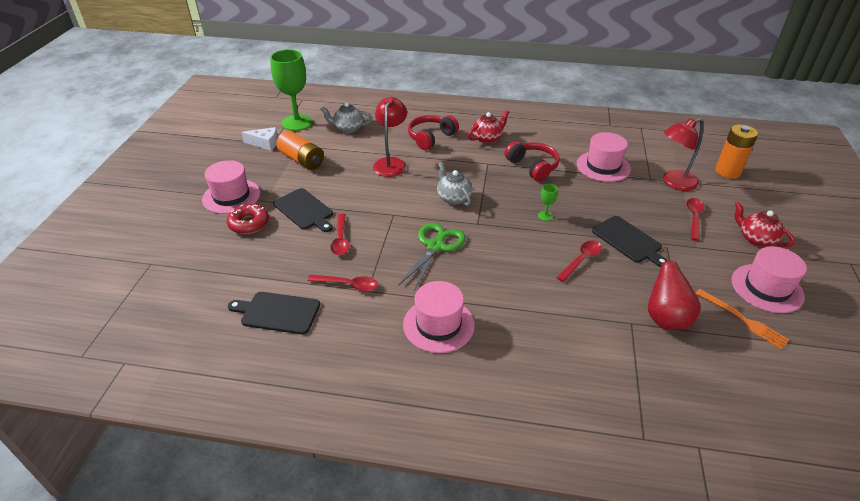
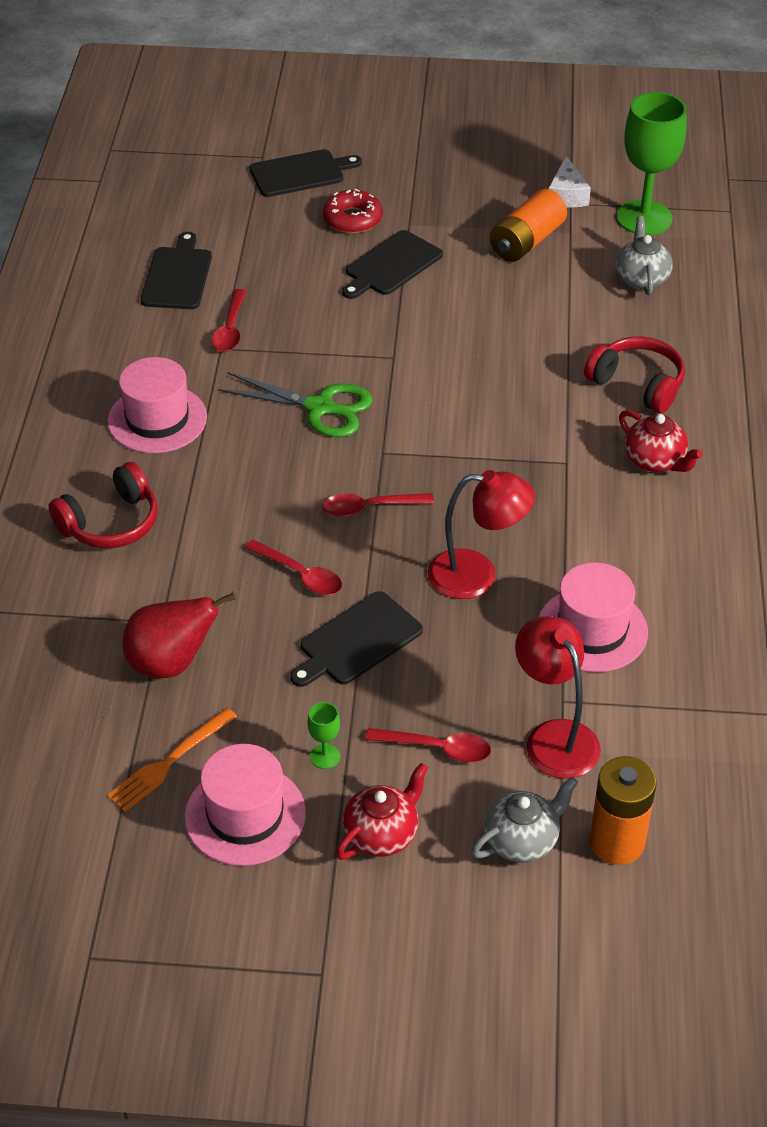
camera: 85 degrees right, 5 degrees up
(183, 245) = (300, 173): none -> black cutting board
(231, 196) = (415, 190): pink hat -> none
(341, 239) = (326, 310): red spoon -> red spoon (369, 508)
(391, 163) = (539, 341): red lamp -> red lamp (477, 575)
(453, 198) = (448, 422): grey teapot -> grey teapot (522, 840)
(533, 167) = (567, 524): red headphones -> red headphones (111, 523)
(545, 216) = (414, 536): green goblet -> green goblet (325, 756)

